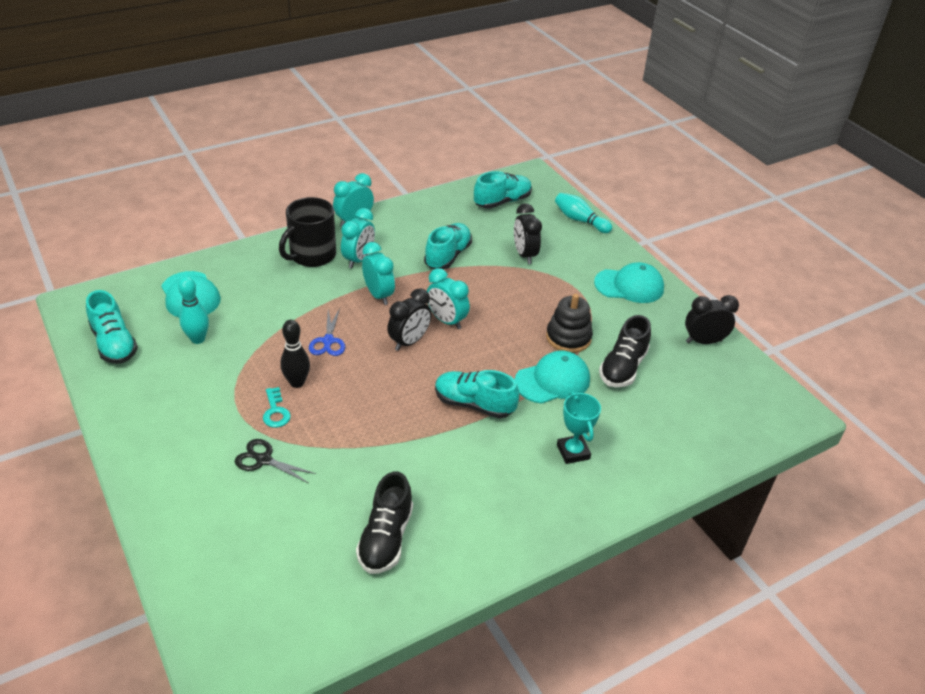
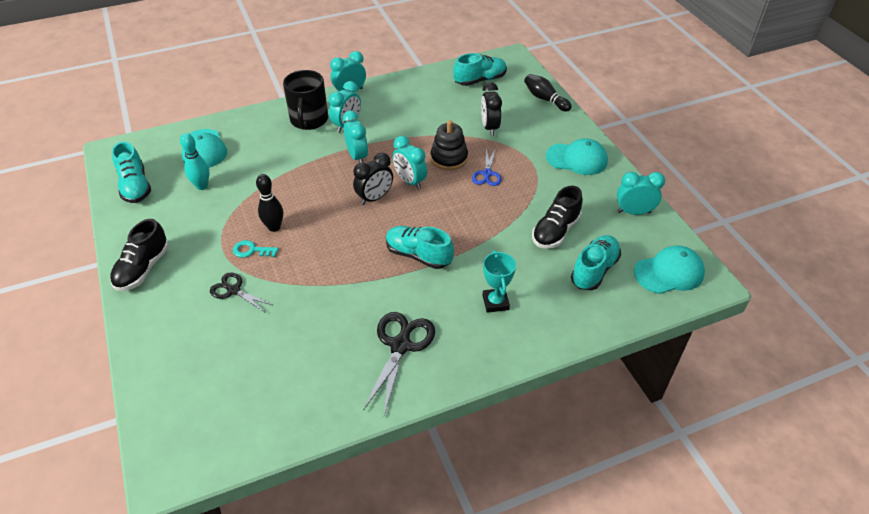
camera: 10 degrees right, 5 degrees up
(275, 411) = (252, 250): turquoise key -> turquoise key turned 105 degrees clockwise
(312, 255) = (309, 120): black mug -> black mug turned 45 degrees counterclockwise
(328, 341) = (307, 194): blue scissors -> blue scissors (487, 174)
(386, 538) = (319, 364): black shoe -> black shoe (143, 268)
(448, 256) = (423, 125): turquoise shoe -> turquoise shoe (594, 270)
(475, 508) = (400, 345): none -> black scissors
(552, 381) = (491, 239): turquoise cap -> turquoise cap (669, 272)
(568, 338) = (512, 202): black stacking toy -> black stacking toy (449, 158)
(580, 220) = (545, 99): turquoise bowling pin -> black bowling pin
(703, 341) = (634, 212): black clock -> turquoise clock

